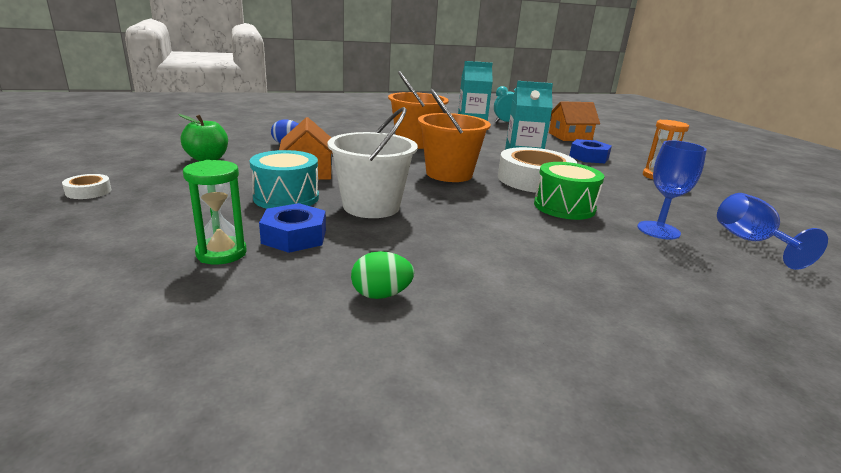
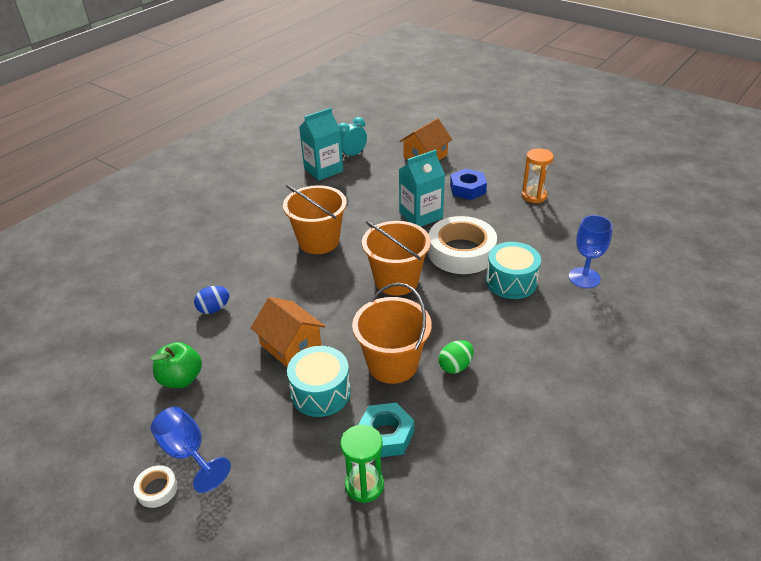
camera: 30 degrees left, 15 degrees up
(294, 236) = (386, 435): blue nut -> turquoise nut
(371, 206) = (392, 364): white bucket -> orange bucket
(381, 295) = (500, 455): green egg -> green egg (455, 366)
(564, 207) = (511, 282): green drum -> turquoise drum
(750, 241) = (638, 259): blue goblet -> blue goblet (188, 452)

